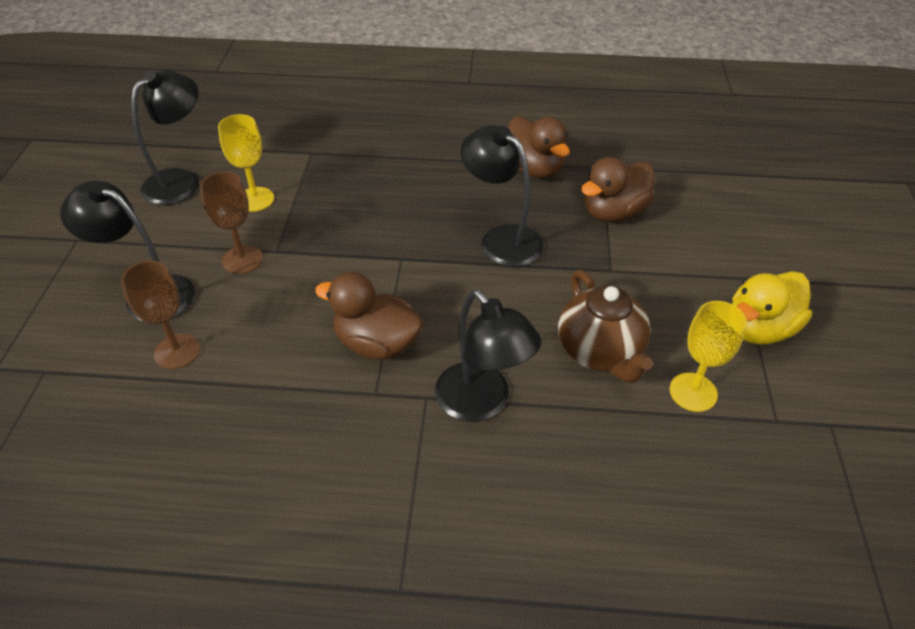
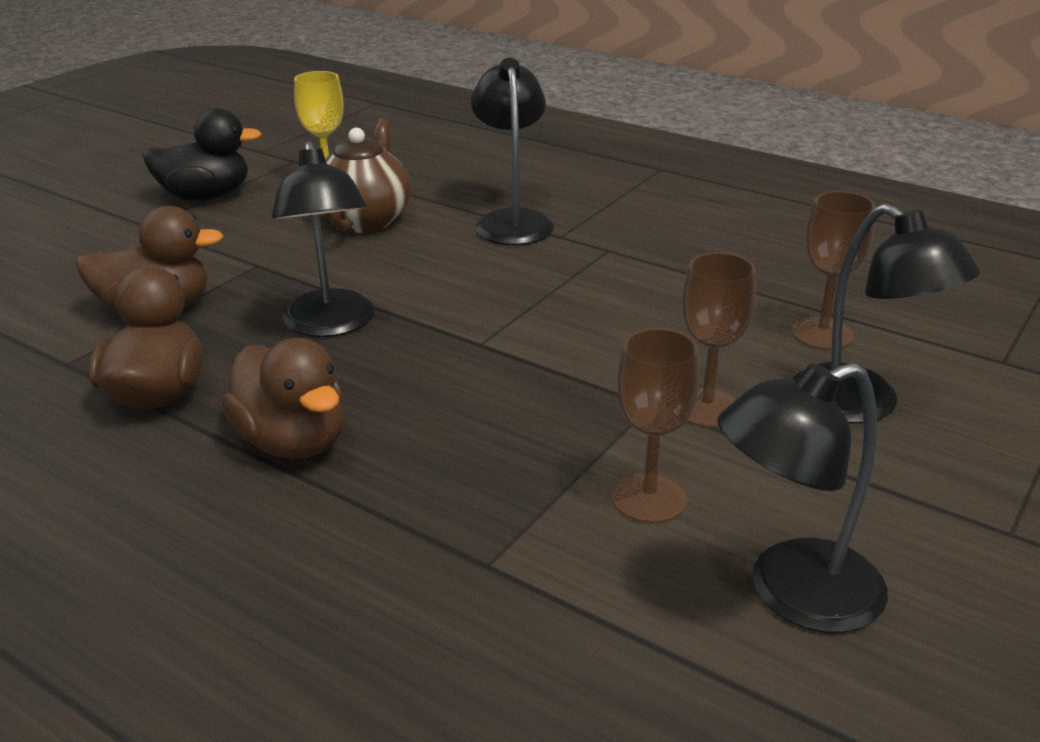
camera: 150 degrees left, 15 degrees down
(255, 199) = (649, 498): yellow goblet -> brown goblet
(377, 343) = (578, 280): brown duck -> brown duck (293, 442)
(759, 329) = (206, 196): yellow duck -> black duck

